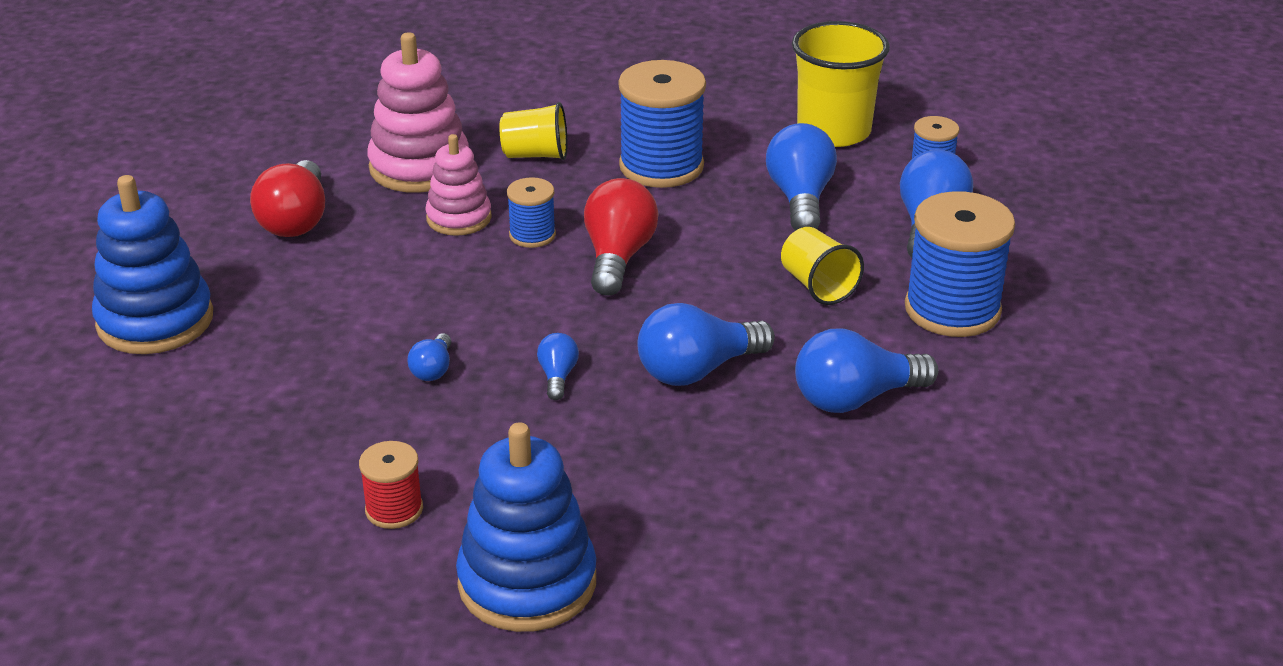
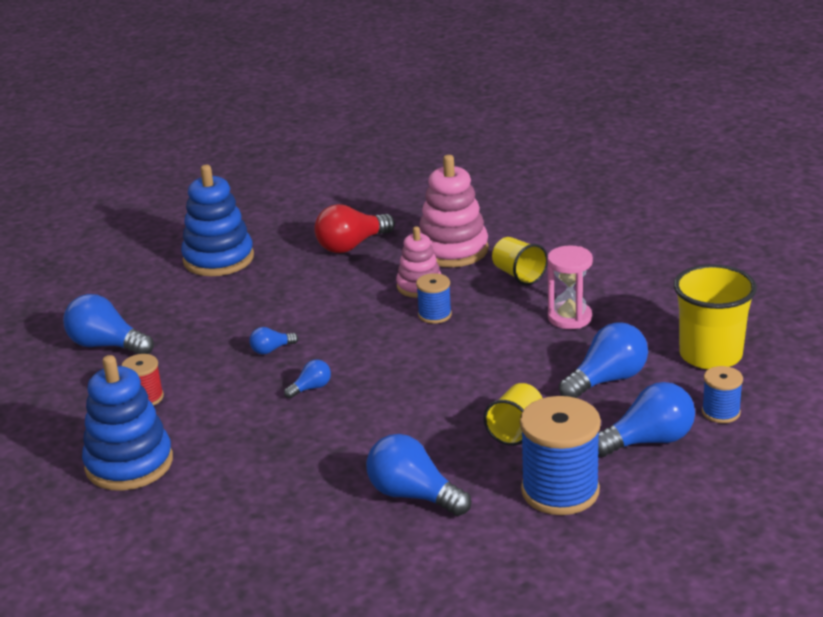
camera: 55 degrees right, 5 degrees down
(618, 257) = (450, 351): red light bulb -> none
(661, 166) = (569, 318): blue spool -> pink hourglass
(697, 370) = (373, 429): blue light bulb -> blue light bulb (107, 345)

